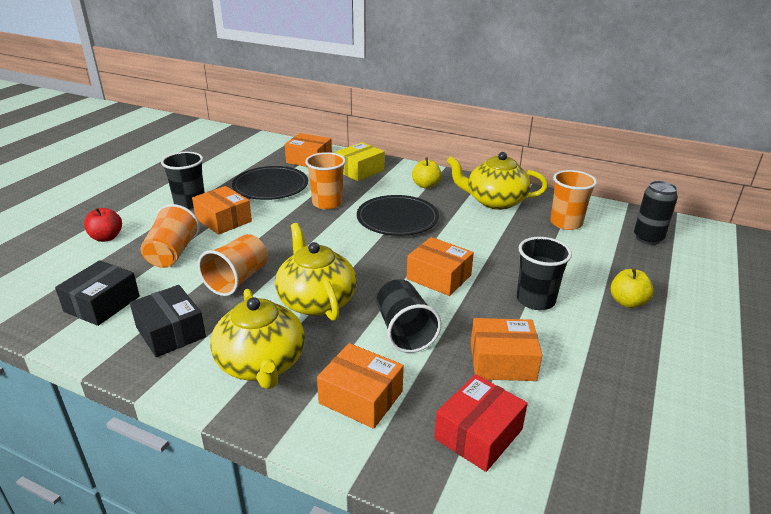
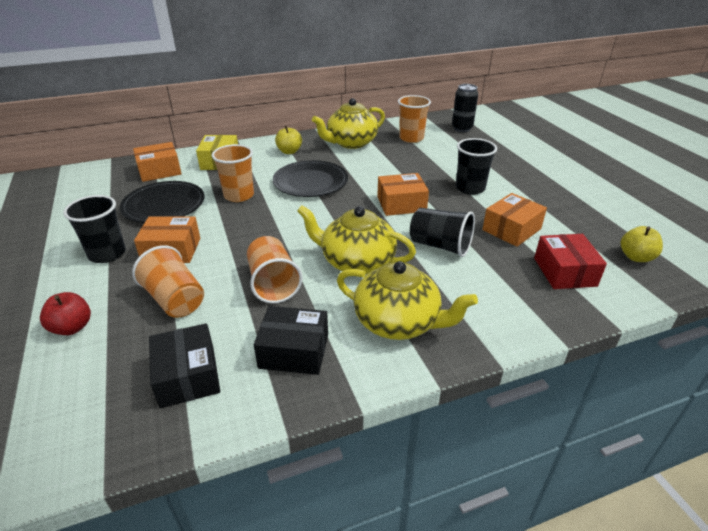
camera: 45 degrees left, 5 degrees up
(361, 397) = (486, 296): orange box -> none
(627, 302) = (508, 166): yellow apple -> yellow apple (636, 257)

